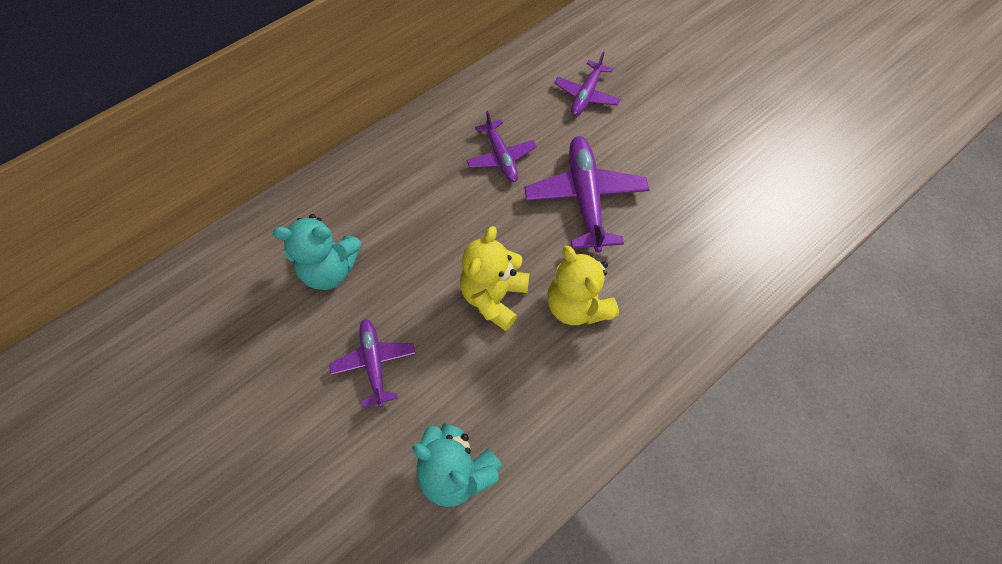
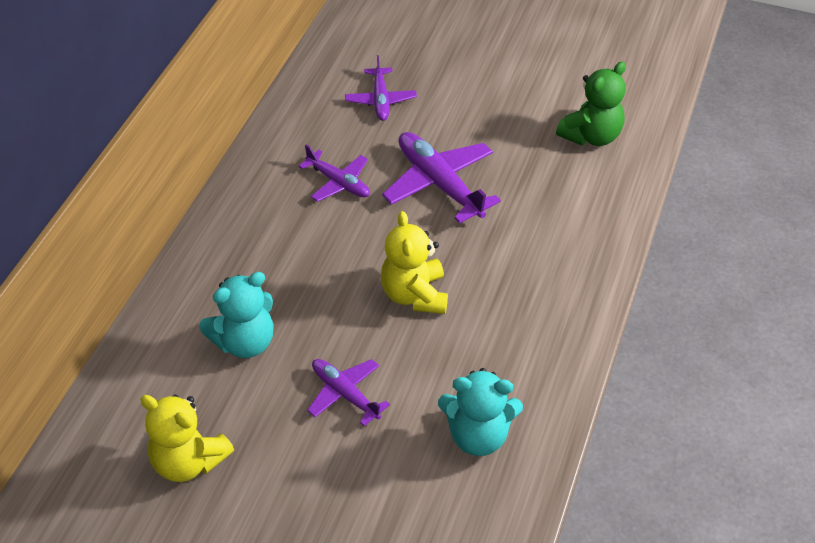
camera: 30 degrees left, 15 degrees down
(577, 305) = (491, 269): yellow teddy bear -> yellow teddy bear (188, 461)
(755, 214) = (591, 136): none -> green teddy bear

